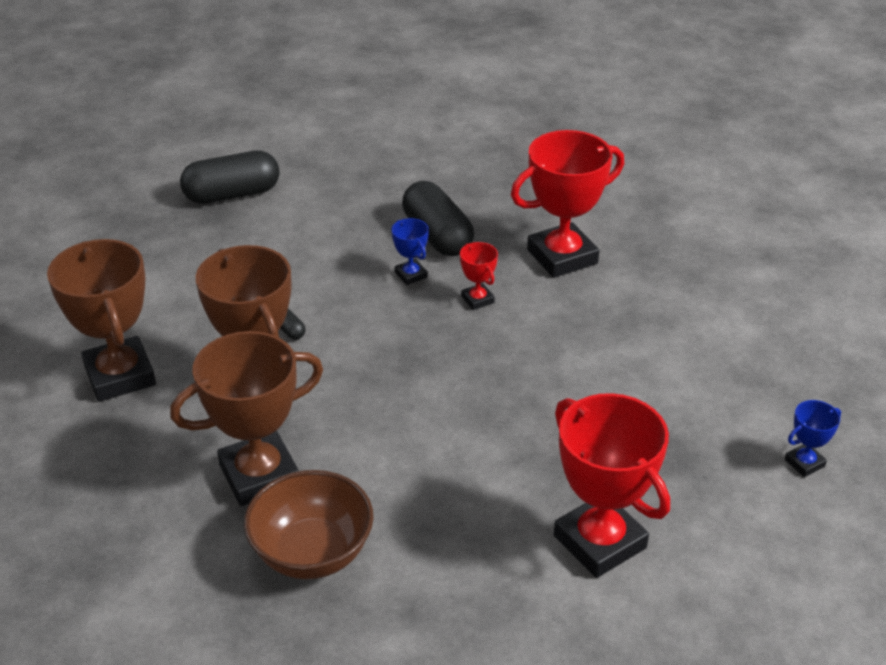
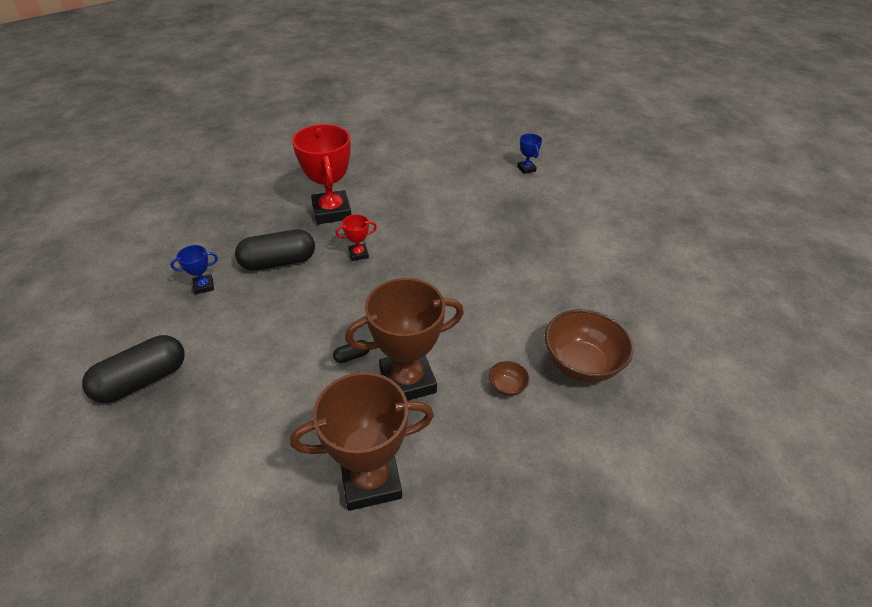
camera: 80 degrees left, 5 degrees up
(232, 194) = (142, 380): black capsule -> black capsule turned 60 degrees clockwise
(259, 475) = (507, 387): brown trophy -> brown bowl
(411, 275) = (317, 281): blue trophy -> blue trophy (204, 286)
(599, 542) = (575, 242): red trophy -> none

